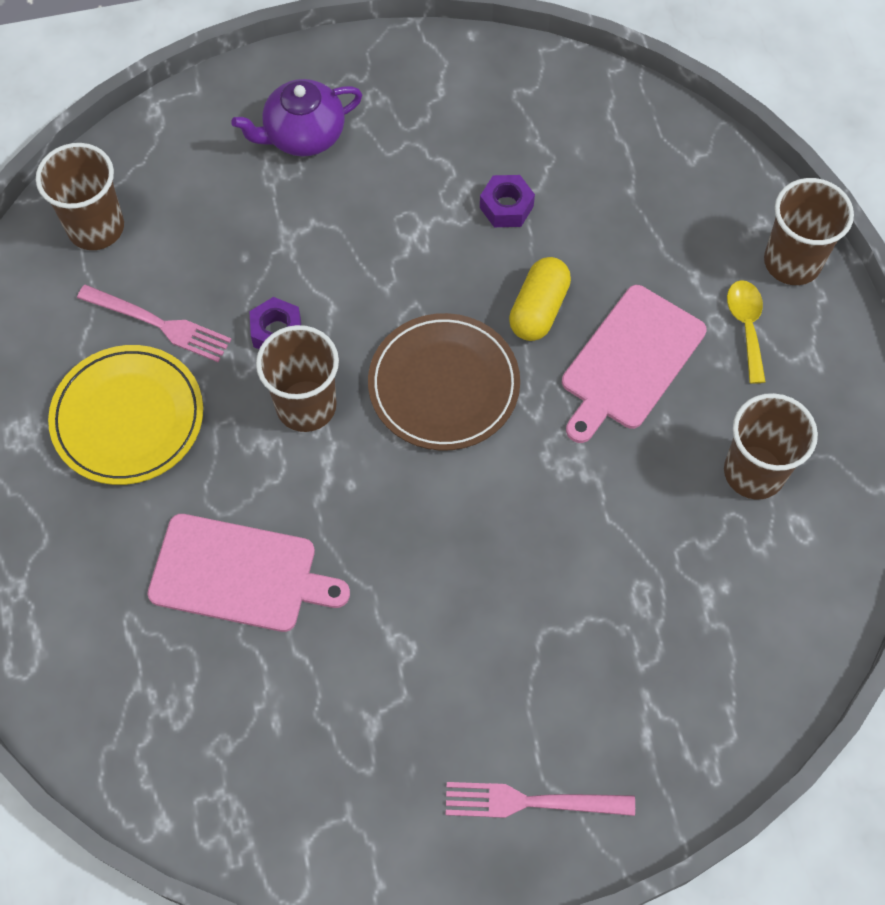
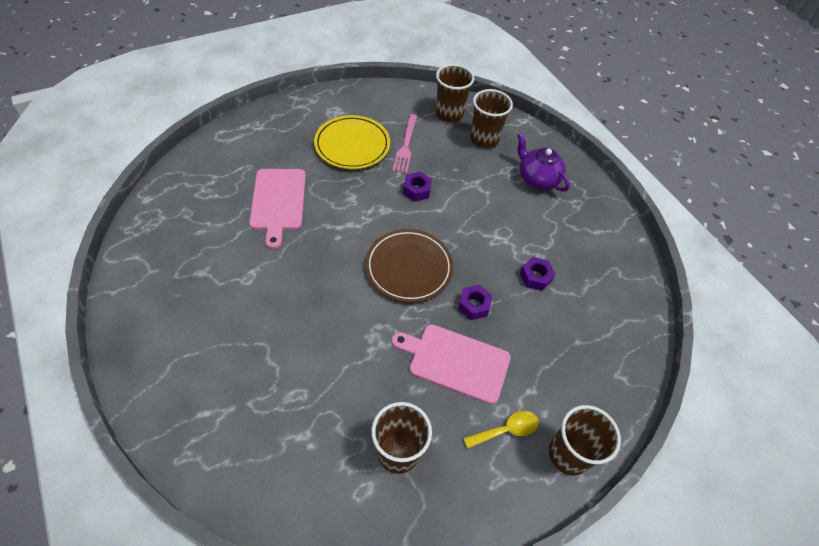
camera: 70 degrees right, 10 degrees down
(306, 406) = (378, 210): brown cup -> brown cup (484, 139)
(531, 802) = (160, 356): pink fork -> none
(538, 309) = (473, 305): yellow capsule -> purple nut

